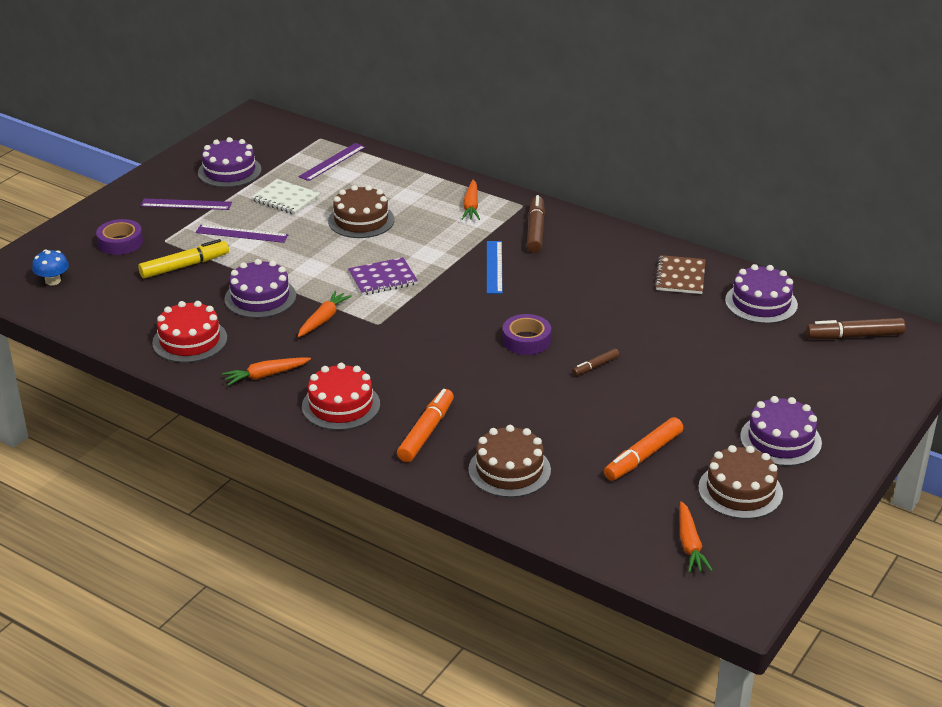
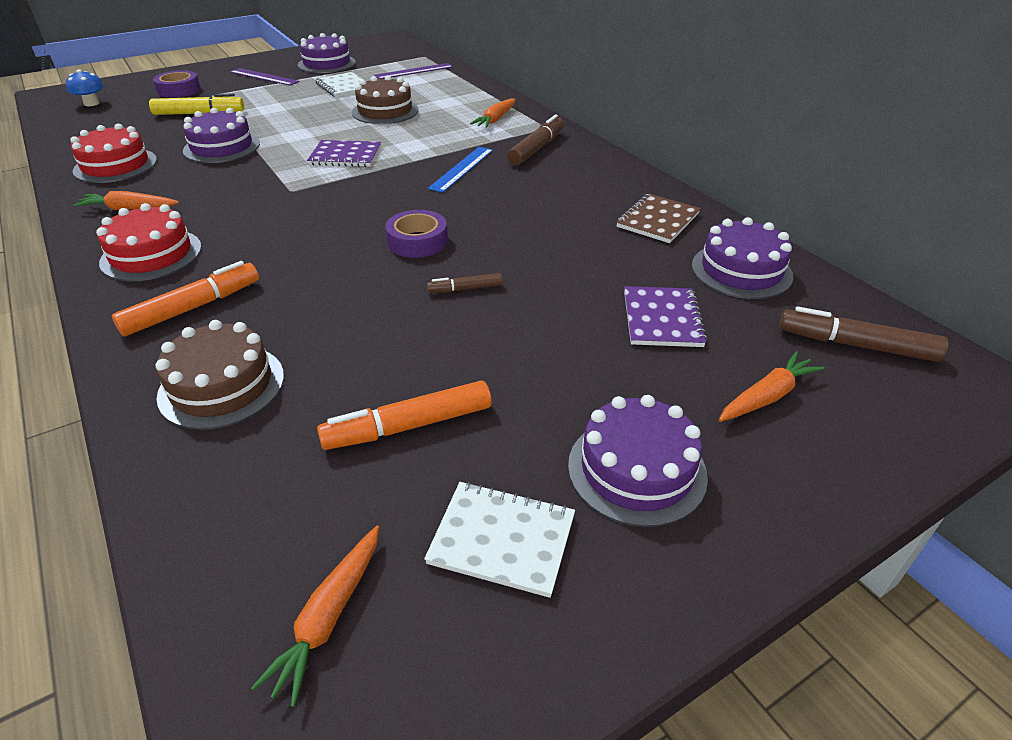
camera: 25 degrees right, 5 degrees up
(241, 234) = (276, 102): purple ruler -> none
(323, 319) = (248, 175): orange carrot -> orange carrot (767, 396)
(735, 351) = (662, 319): none -> purple notebook
(740, 490) = (502, 539): brown cake -> white notebook

